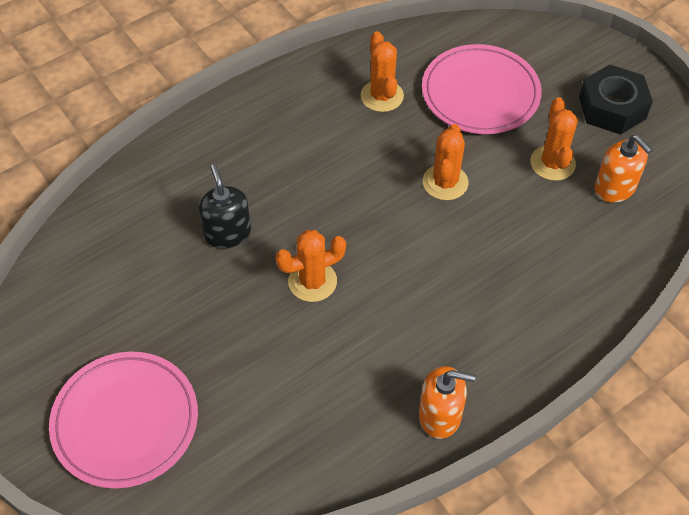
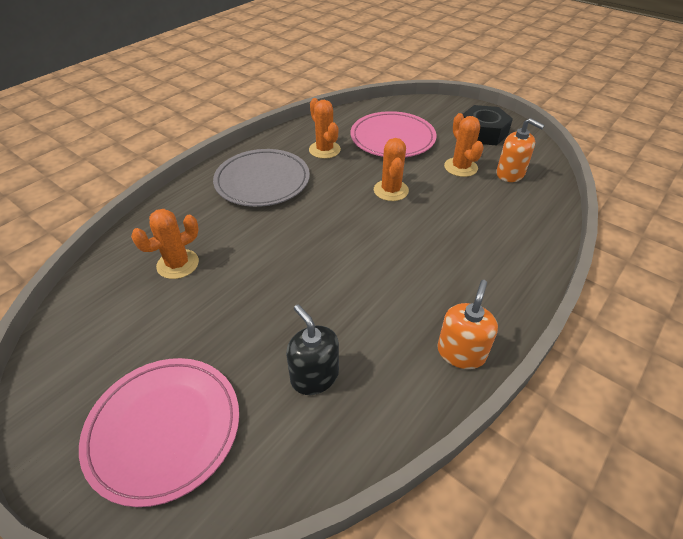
camera: 15 degrees left, 10 degrees down
(227, 233) = (230, 252): black soap dispenser -> black soap dispenser (314, 376)
(288, 134) = (262, 181): none -> grey plate
(312, 281) = (312, 273): orange cactus -> orange cactus (178, 264)
(440, 415) = (461, 352): orange soap dispenser -> orange soap dispenser turned 60 degrees counterclockwise

